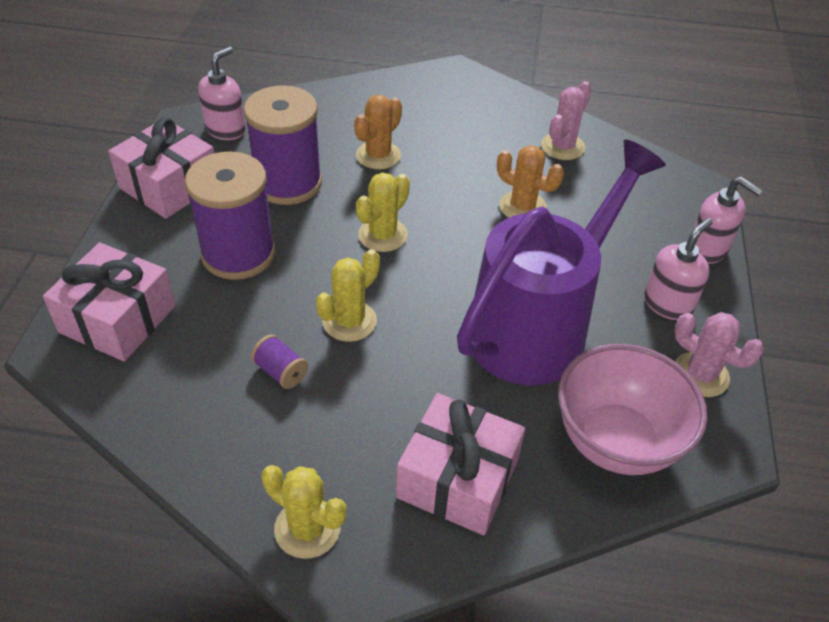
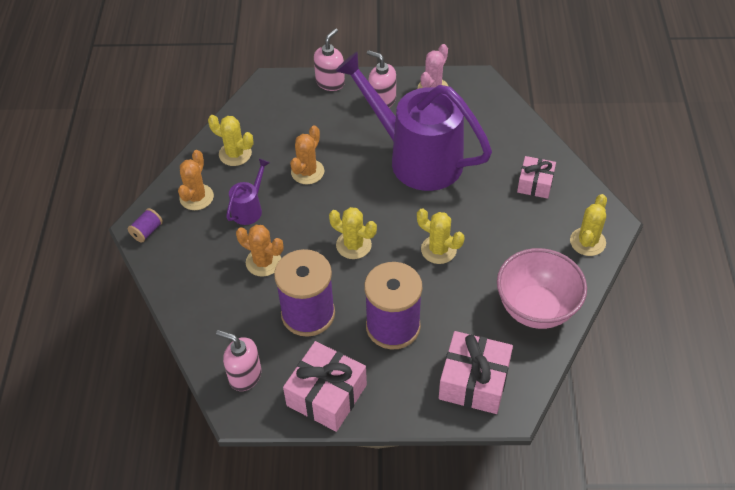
camera: 95 degrees left, 5 degrees up
(280, 372) = (490, 277): purple spool -> purple spool (147, 231)
(458, 479) = (535, 184): pink gift -> pink gift, size x0.62
(466, 151) = (249, 208): none -> purple watering can
(493, 112) = (196, 197): none -> orange cactus
(562, 147) = (235, 154): pink cactus -> yellow cactus
(616, 442) = (489, 122): pink bowl -> pink bowl (536, 308)

